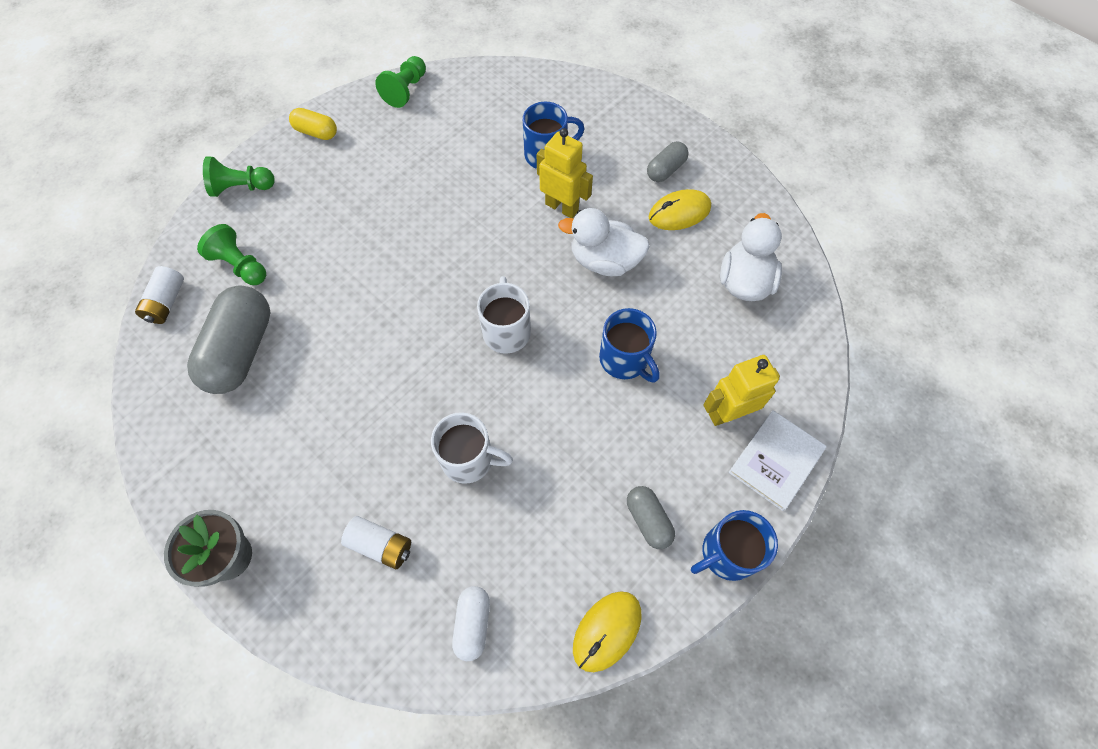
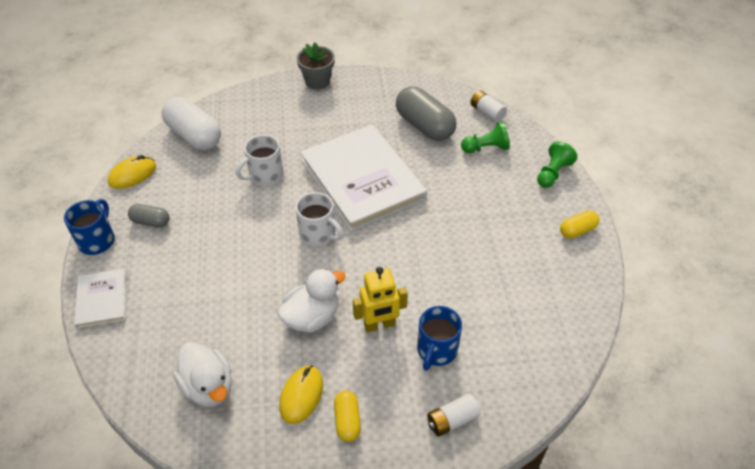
camera: 130 degrees right, 15 degrees down
(380, 545) = (263, 125): white battery -> white battery (452, 420)
(390, 350) = (362, 179): none -> white book
(406, 90) = (584, 304): green pawn -> none
(472, 624) = (194, 135): white capsule -> white capsule, size x1.93
(607, 631) = (132, 174): yellow mouse -> yellow mouse turned 60 degrees clockwise
(625, 360) = (237, 276): blue mug -> none
(665, 170) = (347, 421): grey capsule -> yellow capsule
(728, 413) = (150, 300): yellow robot -> none

